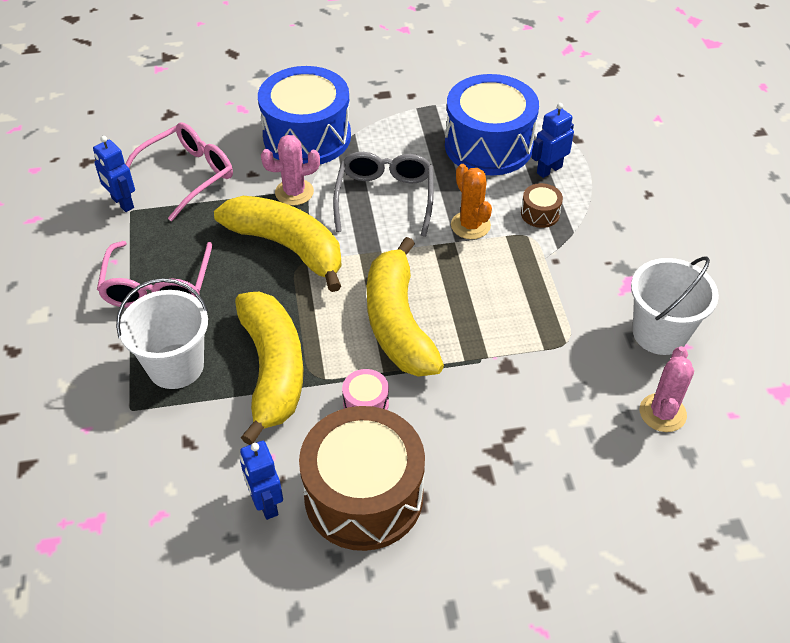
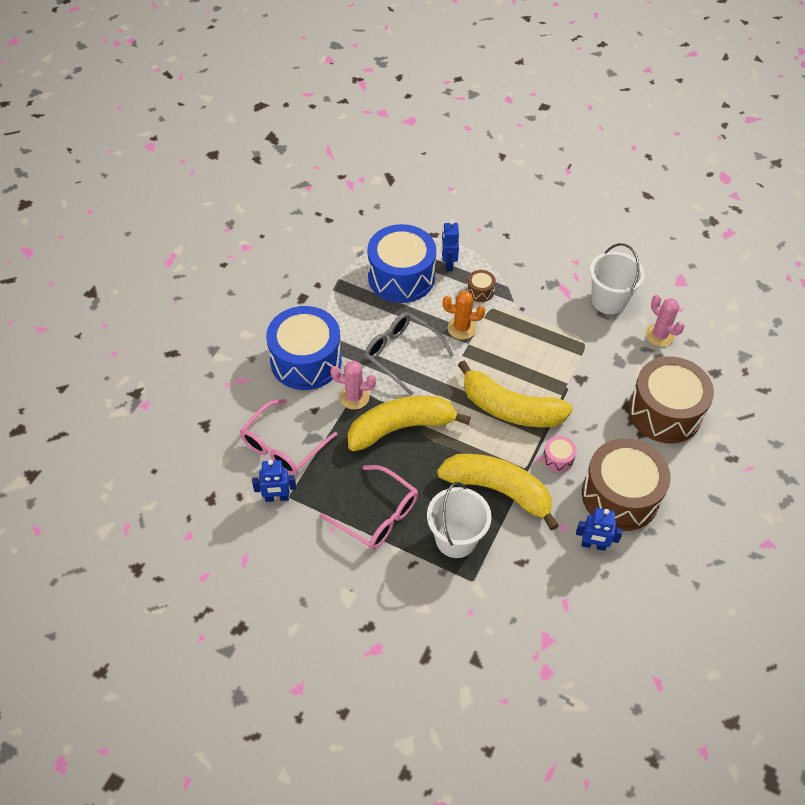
camera: 55 degrees left, 5 degrees up
(187, 175) = (283, 446): pink glasses -> pink glasses turned 135 degrees counterclockwise
(294, 192) = (354, 397): pink cactus -> pink cactus turned 75 degrees clockwise
(541, 480) = (664, 412): none -> brown drum

